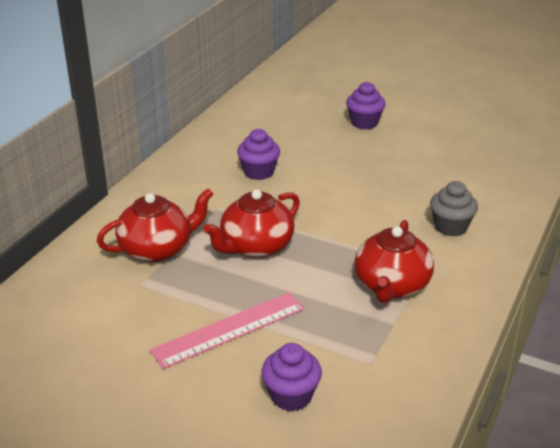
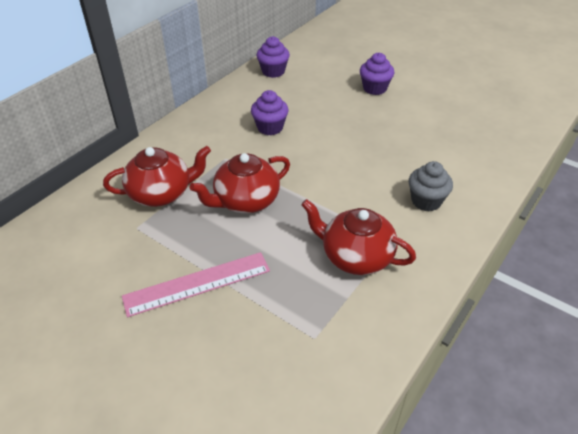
camera: 10 degrees right, 10 degrees up
(291, 396) = (231, 364): purple cupcake -> purple cupcake (273, 71)
(391, 286) = (355, 256): red teapot -> red teapot turned 90 degrees clockwise

